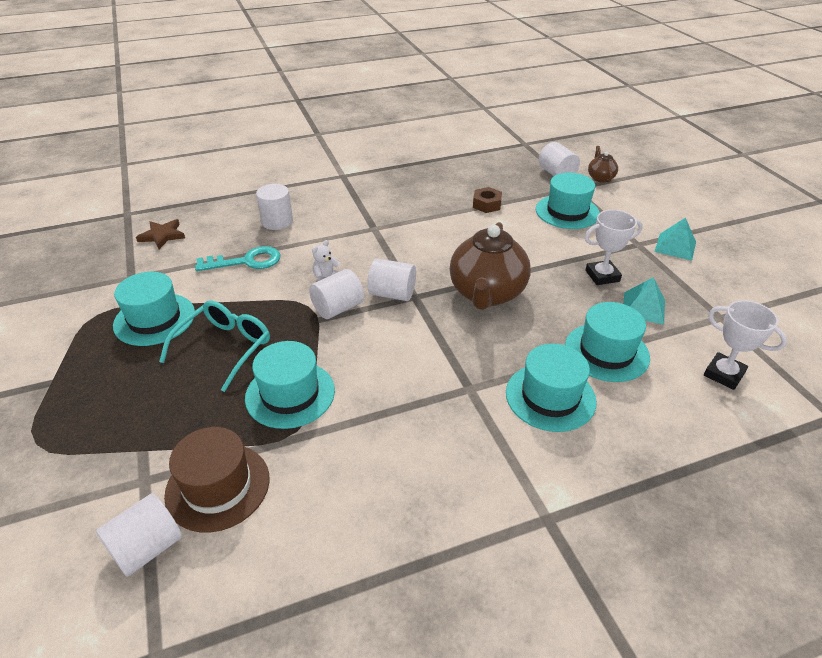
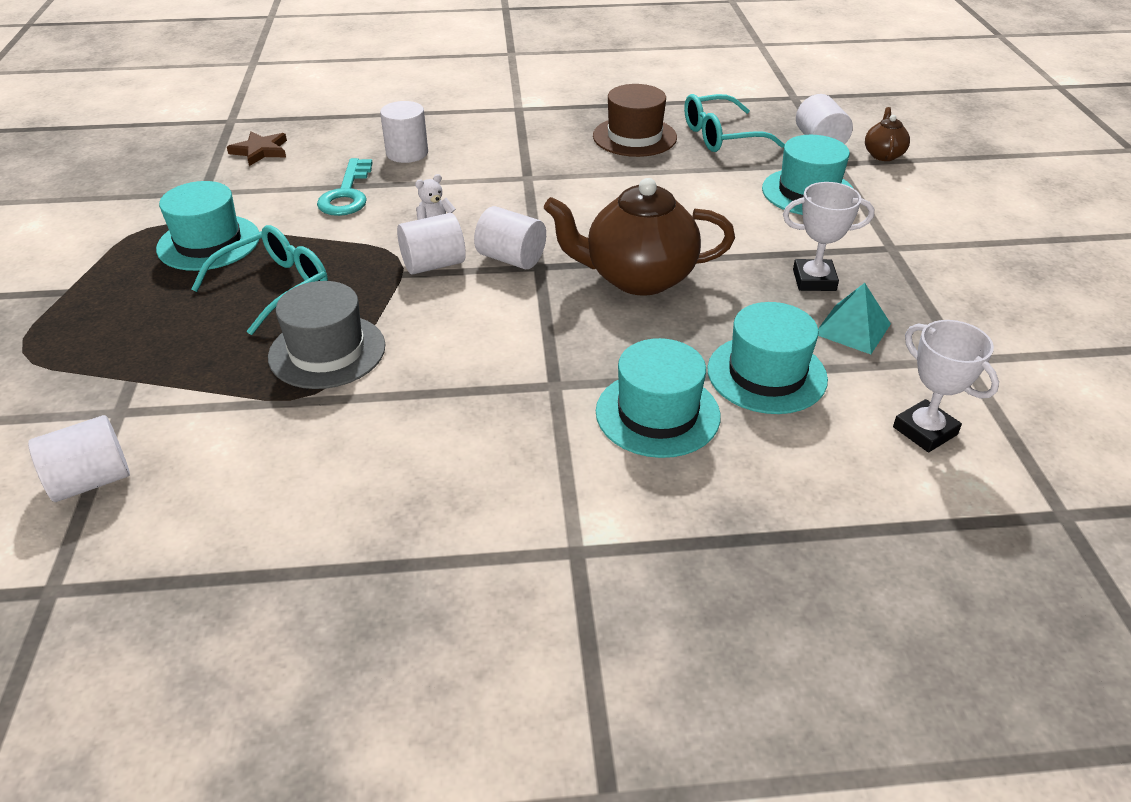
camera: 15 degrees right, 0 degrees up
(218, 486) = (196, 434): brown hat -> brown hat (634, 137)
(246, 261) = (347, 194): turquoise key -> turquoise key turned 90 degrees clockwise
(290, 394) = (327, 351): turquoise hat -> grey hat
(486, 204) = (696, 168): brown nut -> none
(487, 294) = (637, 278): brown teapot -> brown teapot turned 60 degrees clockwise
(491, 178) = (720, 136): none -> turquoise glasses
(675, 246) = (947, 258): turquoise pyramid -> none

